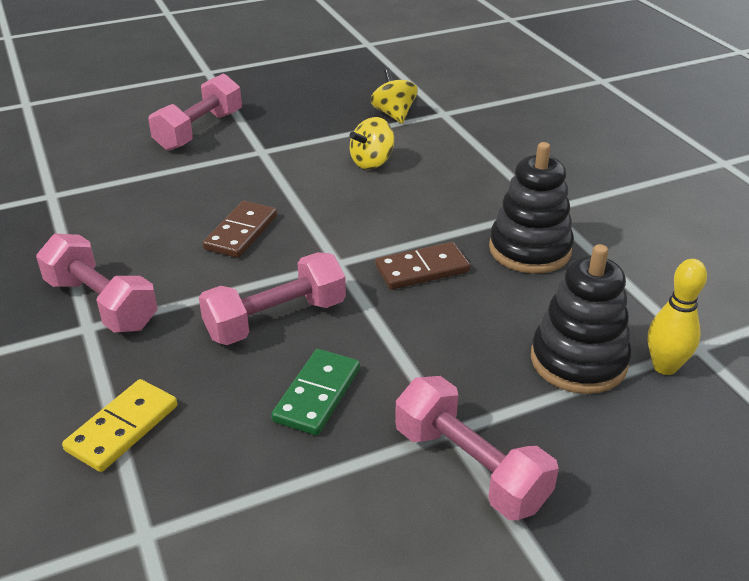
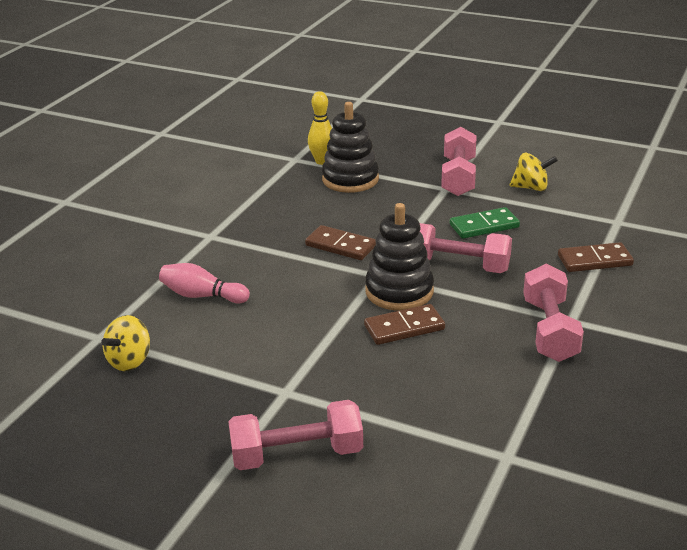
camera: 130 degrees left, 5 degrees down
(123, 428) = (594, 260): yellow domino -> brown domino
(372, 162) = (233, 327): yellow spinning top -> yellow spinning top (531, 188)
(440, 167) = (202, 296): none -> pink bowling pin
(529, 249) = (269, 224): black stacking toy -> black stacking toy (399, 291)

